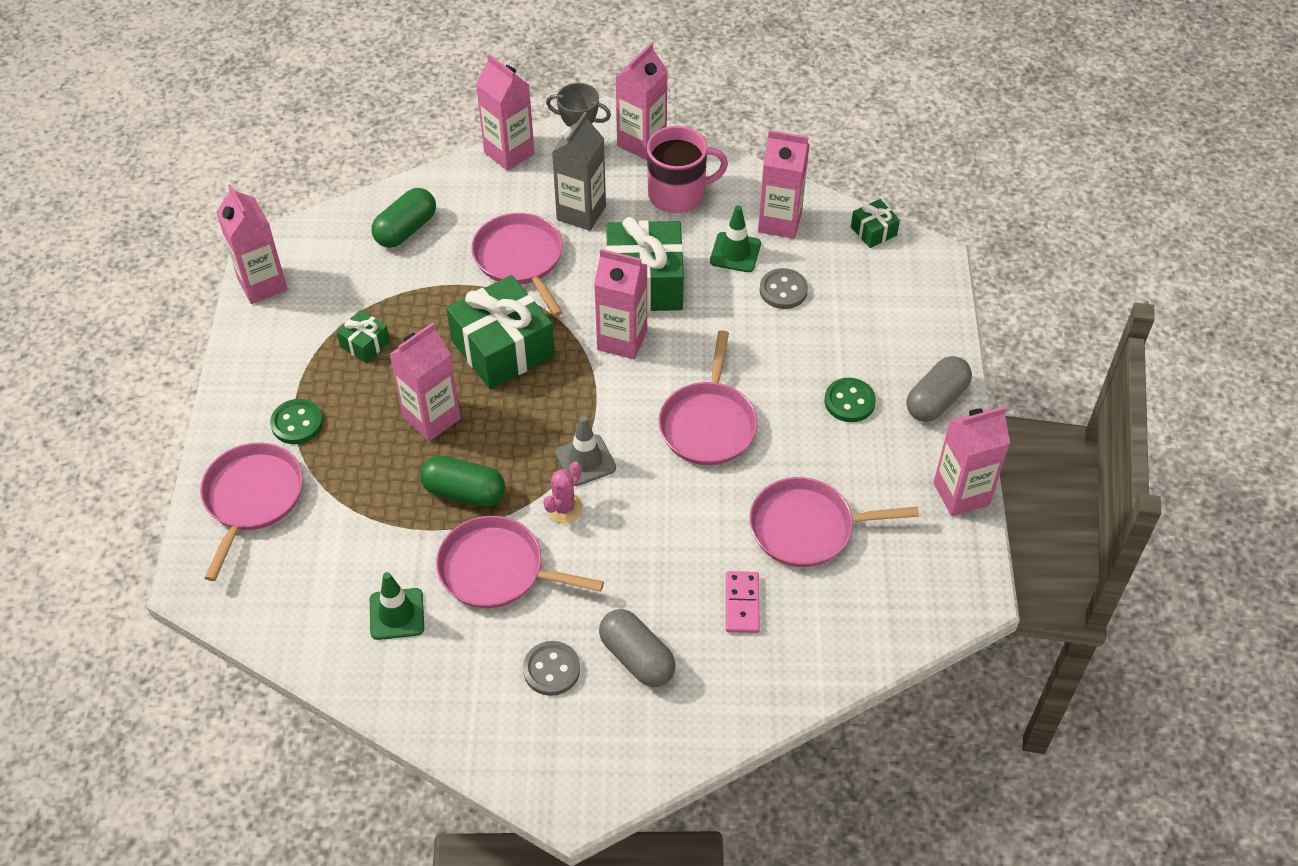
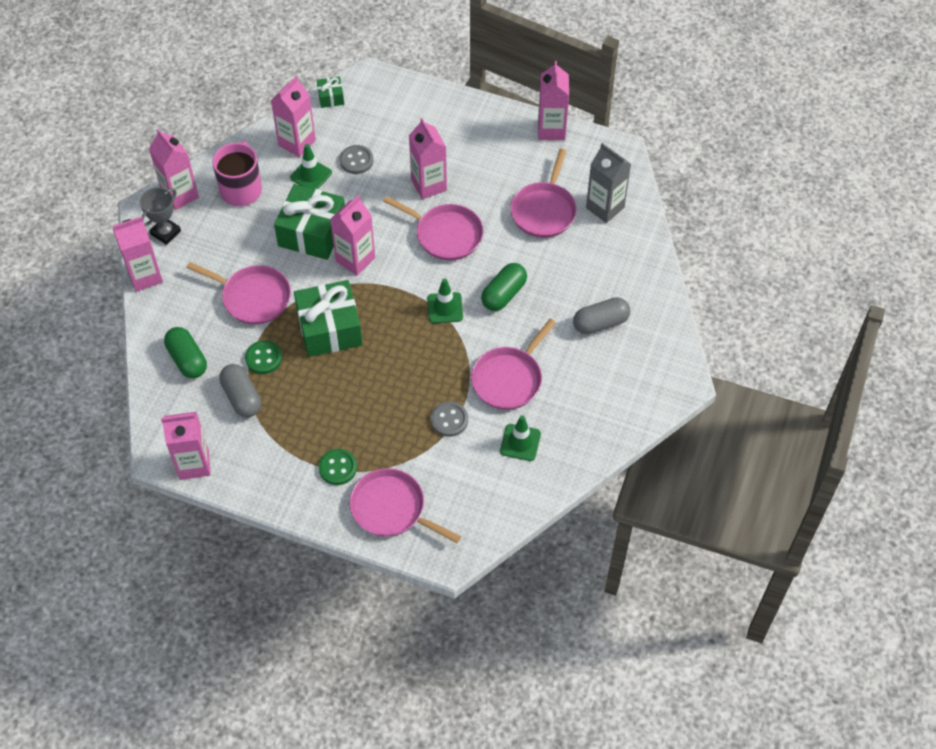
camera: 70 degrees left, 5 degrees up
(365, 344) = (285, 410): green gift -> none
(432, 418) = (371, 385): pink carton -> pink carton (429, 185)
(464, 492) = (441, 382): green capsule -> green capsule (504, 294)
(520, 259) = (253, 297): pink pan -> pink pan turned 150 degrees counterclockwise
(551, 669) = (592, 369): grey button -> grey button (449, 420)
(564, 508) = (477, 330): pink cactus -> none
(581, 213) = (229, 249): grey carton -> grey carton (605, 207)
(585, 460) = (445, 308): grey traffic cone -> green traffic cone
(742, 604) = (584, 260): pink domino -> none
(849, 401) = (461, 158): green button -> green button (263, 358)
(936, 400) = (479, 116): grey capsule -> grey capsule (242, 397)

